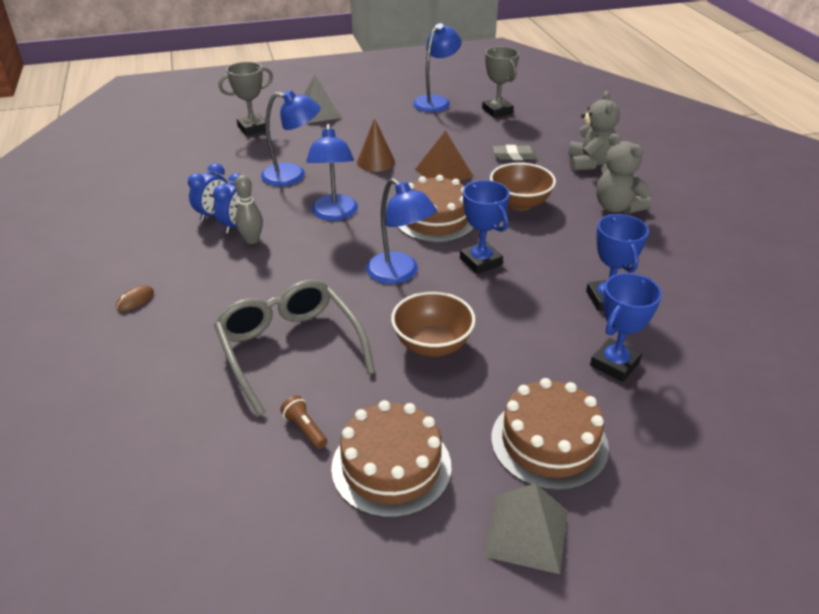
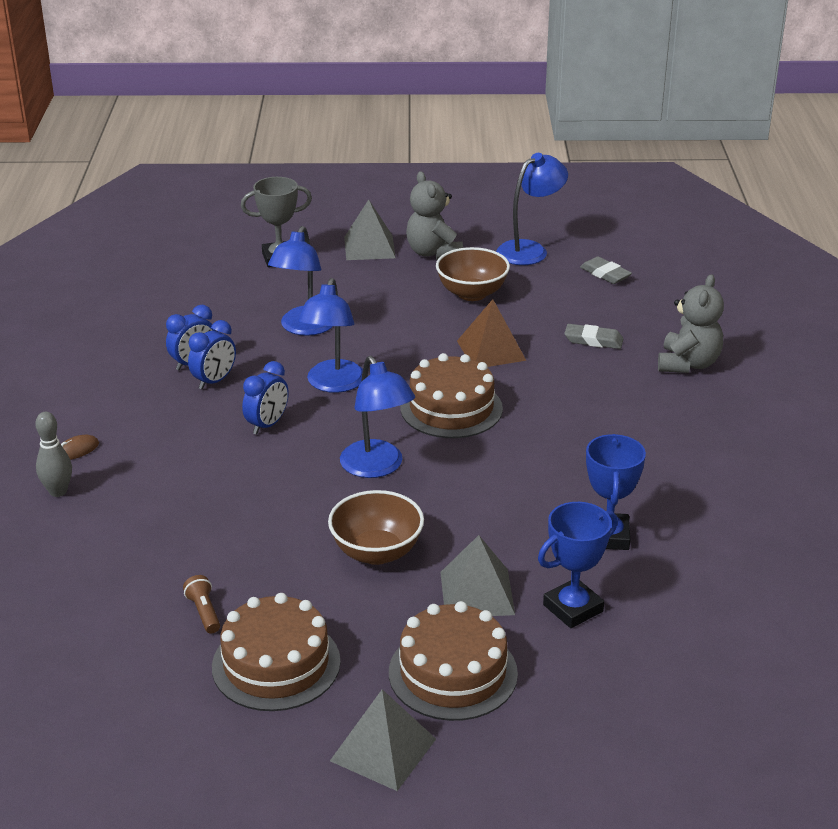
camera: 15 degrees right, 5 degrees down
(252, 240) = (226, 401): grey bowling pin -> grey bowling pin (58, 491)
(290, 349) = (220, 530): grey glasses -> none
(293, 175) = (304, 328): blue lamp -> blue lamp turned 90 degrees clockwise
(294, 253) = (267, 425): none -> blue clock
(375, 162) = (412, 324): brown cone -> none
(480, 261) = (479, 468): blue trophy -> none
(497, 111) = (605, 274): grey trophy -> grey eraser
(520, 203) = (566, 404): brown bowl -> brown bowl (472, 293)
(532, 365) = (477, 593): none -> grey pyramid
(617, 207) = (689, 427): grey teddy bear -> grey teddy bear (433, 253)

